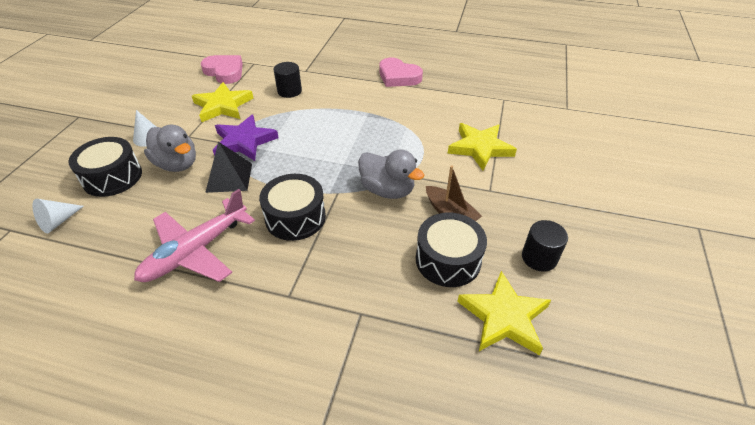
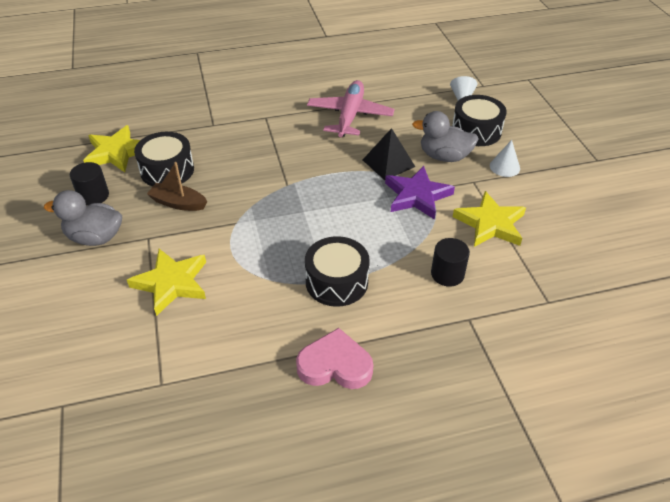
camera: 150 degrees right, 0 degrees up
(224, 72) = (559, 270): pink heart -> none
(295, 217) = (303, 156): black drum -> black drum (336, 282)
(387, 190) = (245, 202): grey duck -> grey duck (95, 237)

